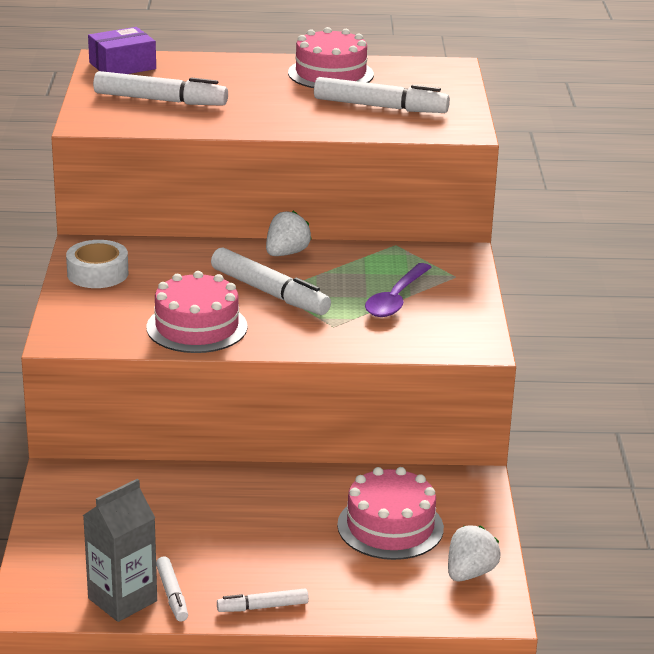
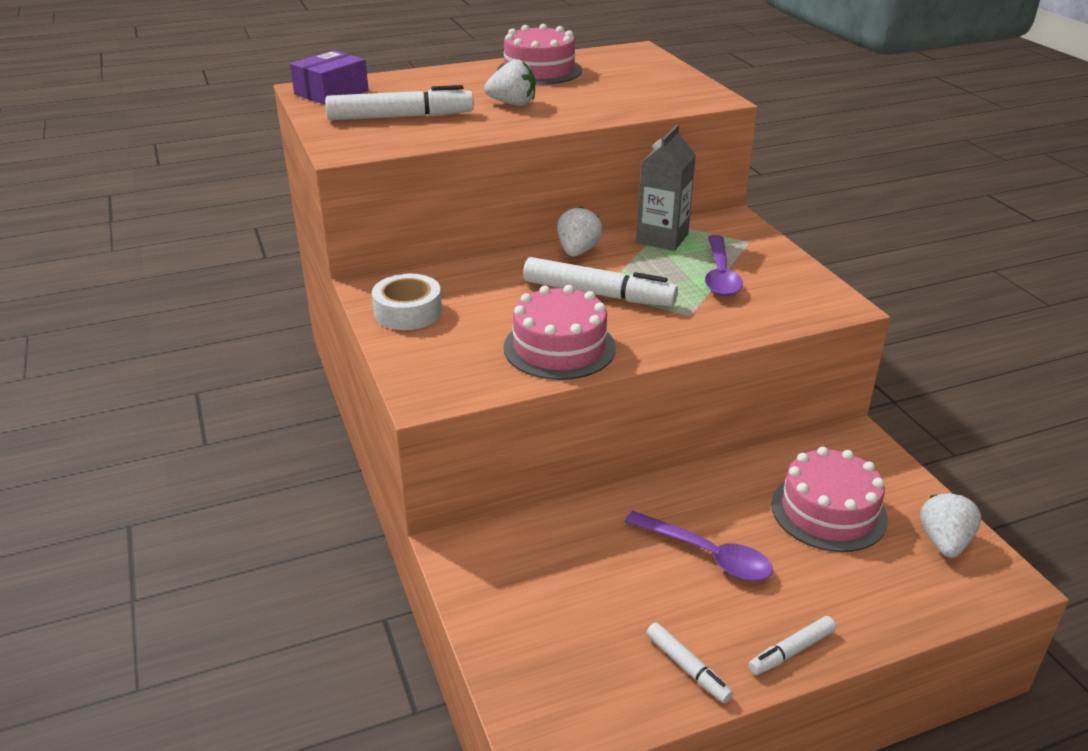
camera: 20 degrees left, 5 degrees up
(122, 600) = (640, 694): grey carton -> grey carton (662, 238)
(256, 530) = (707, 555): none -> purple spoon
(270, 104) = (512, 104): none -> white strawberry
(380, 107) = (616, 91): white marker -> none

